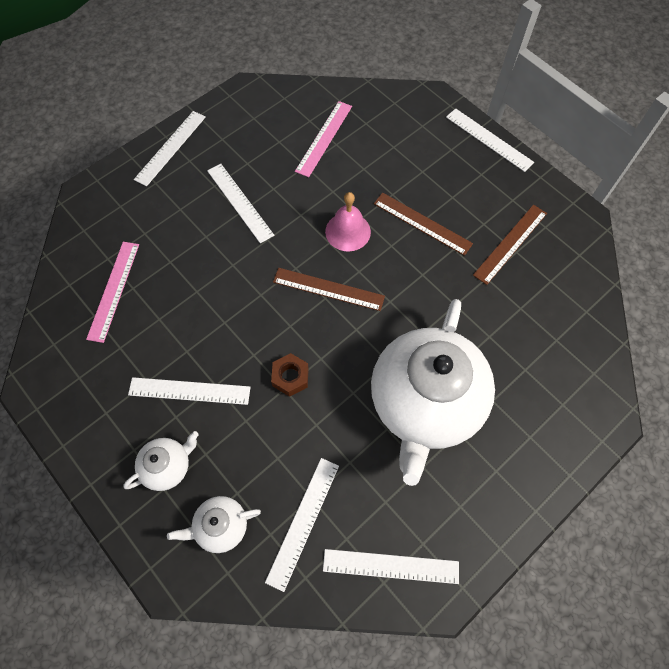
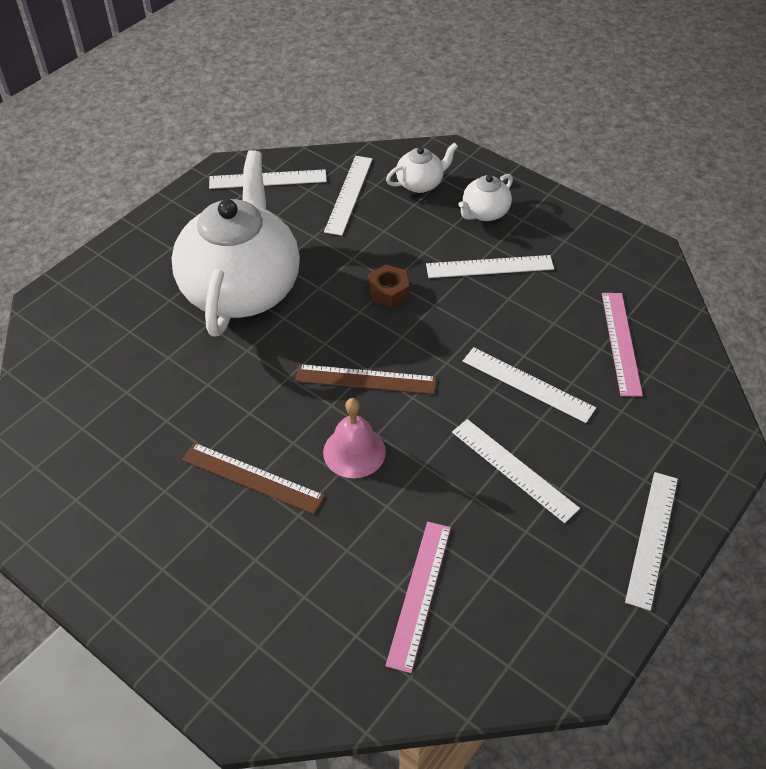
camera: 170 degrees right, 15 degrees down
(489, 139) = (145, 636): white ruler -> white ruler (528, 384)
(510, 243) = (129, 468): brown ruler -> none

